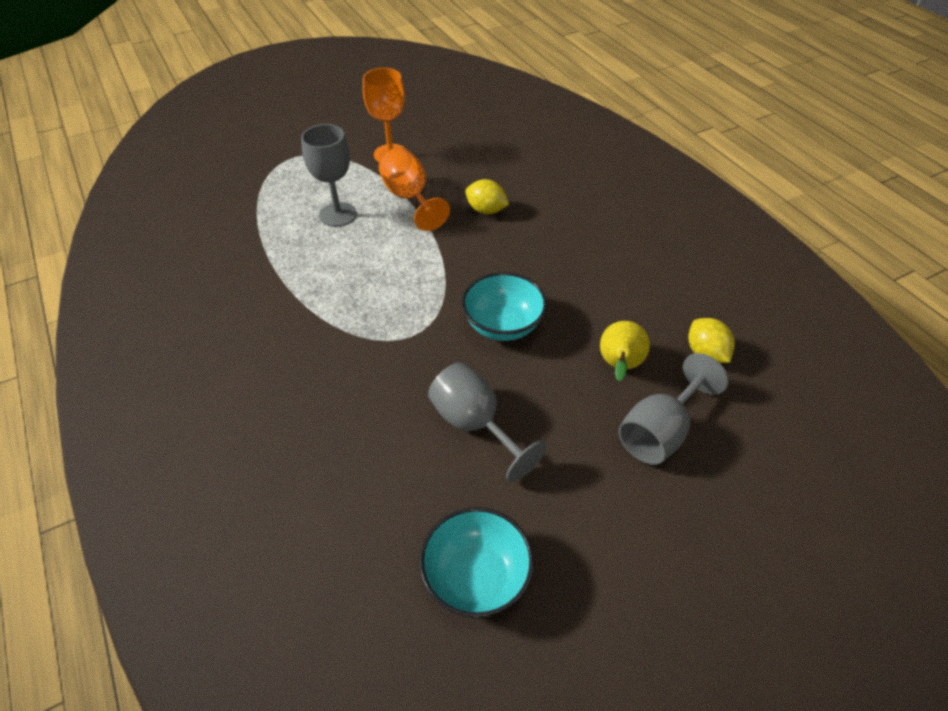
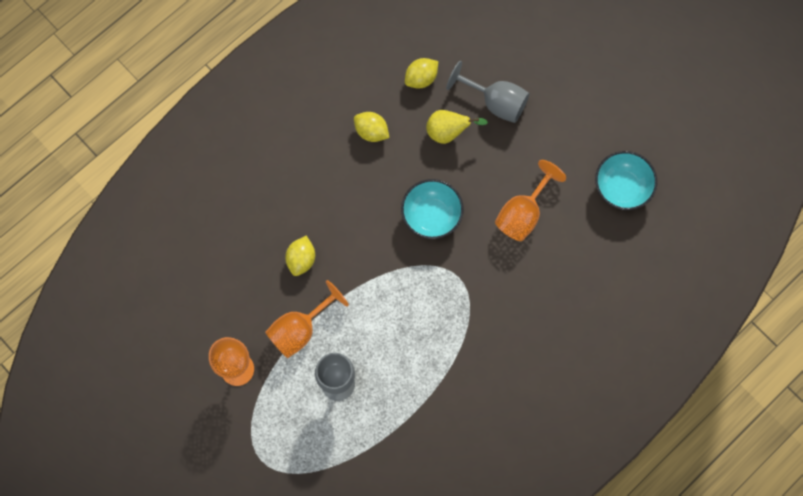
camera: 105 degrees left, 25 degrees up
(475, 425) = (523, 213): grey goblet -> orange goblet
(632, 291) = (371, 132): none -> yellow lemon

